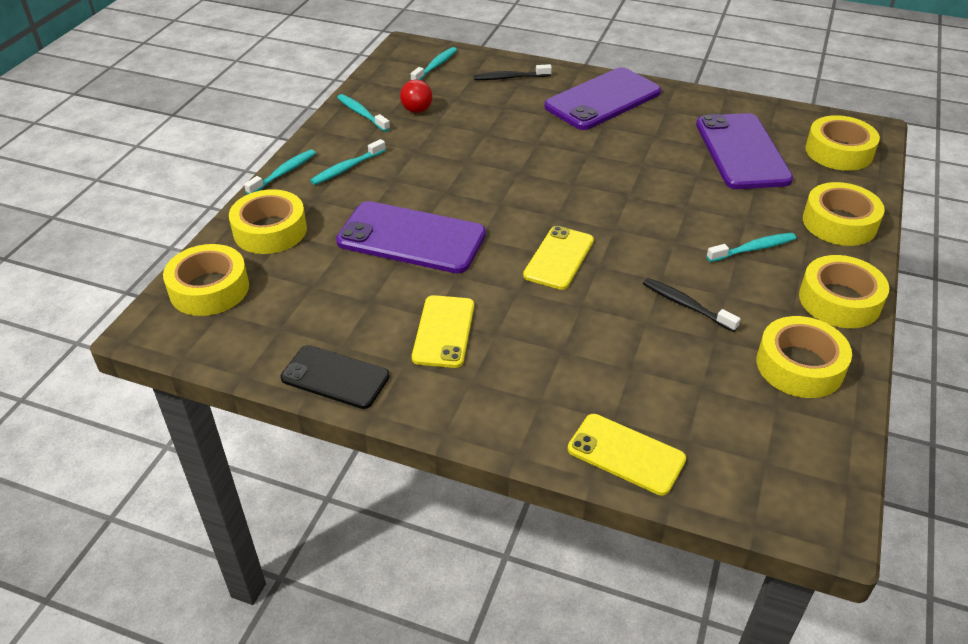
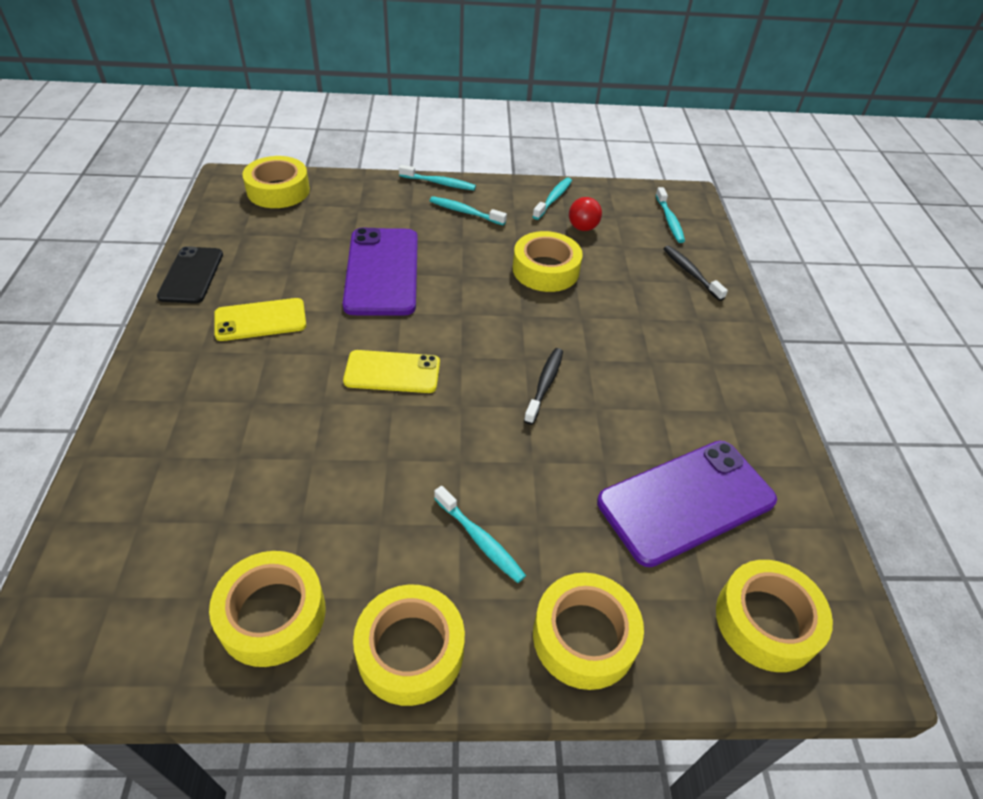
camera: 65 degrees right, 5 degrees up
(270, 230) = (359, 197): yellow tape -> yellow tape (545, 270)
(435, 66) = (669, 220): turquoise toothbrush -> turquoise toothbrush turned 75 degrees clockwise
(603, 99) = (705, 351): purple phone -> none
(626, 454) = (116, 474): yellow phone -> none
(686, 305) = (350, 488): black toothbrush -> black toothbrush (544, 384)

